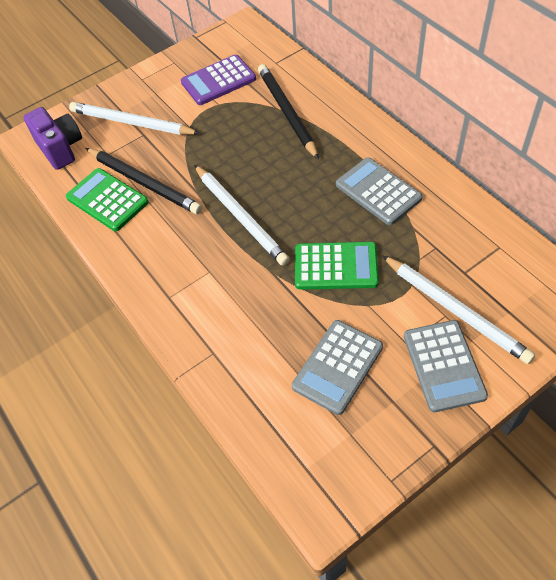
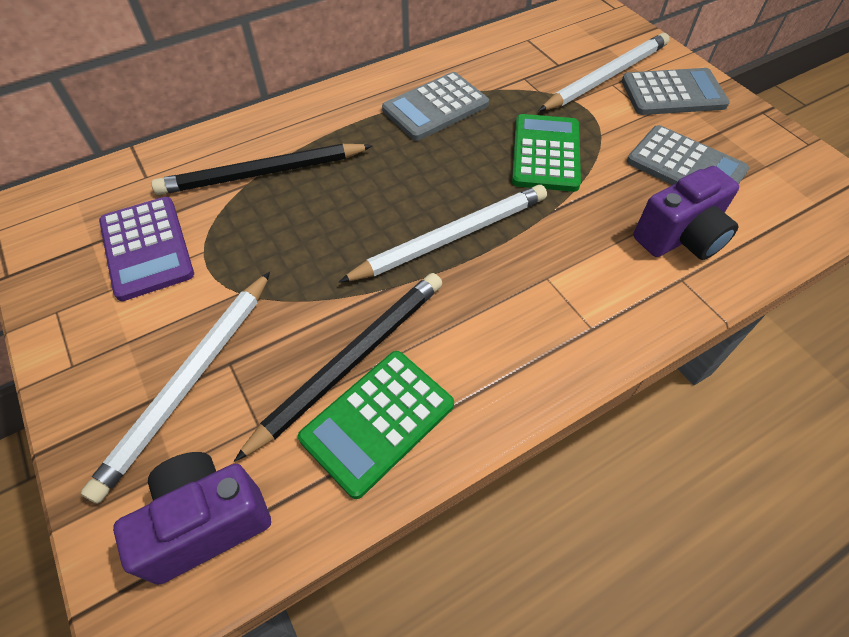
camera: 90 degrees left, 0 degrees up
(253, 355) = (680, 238): none -> purple camera

